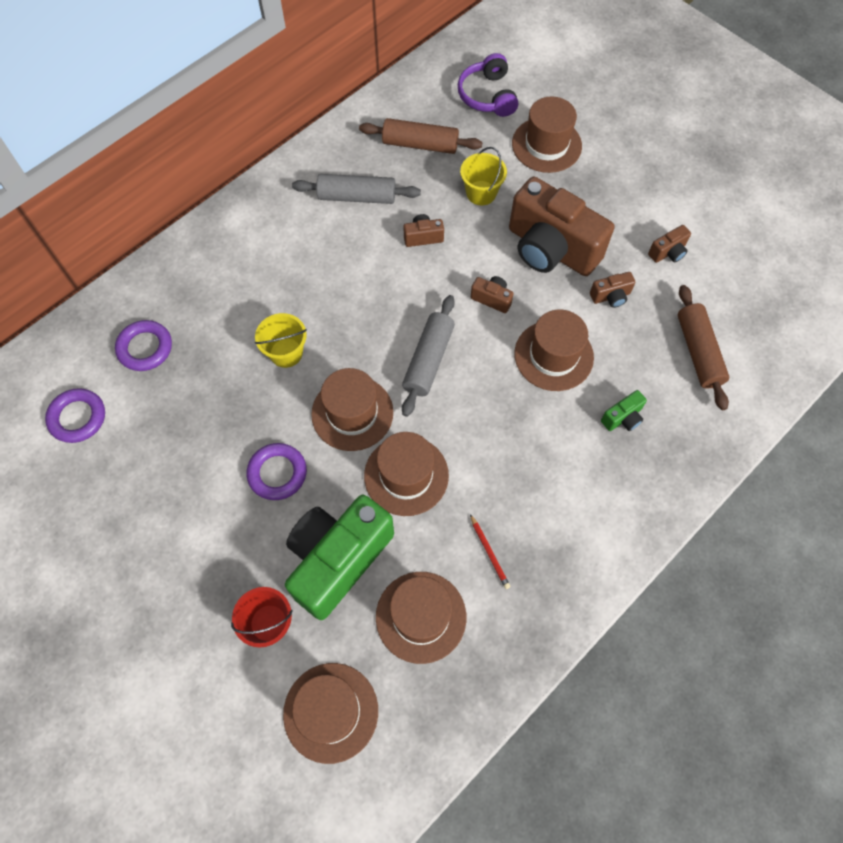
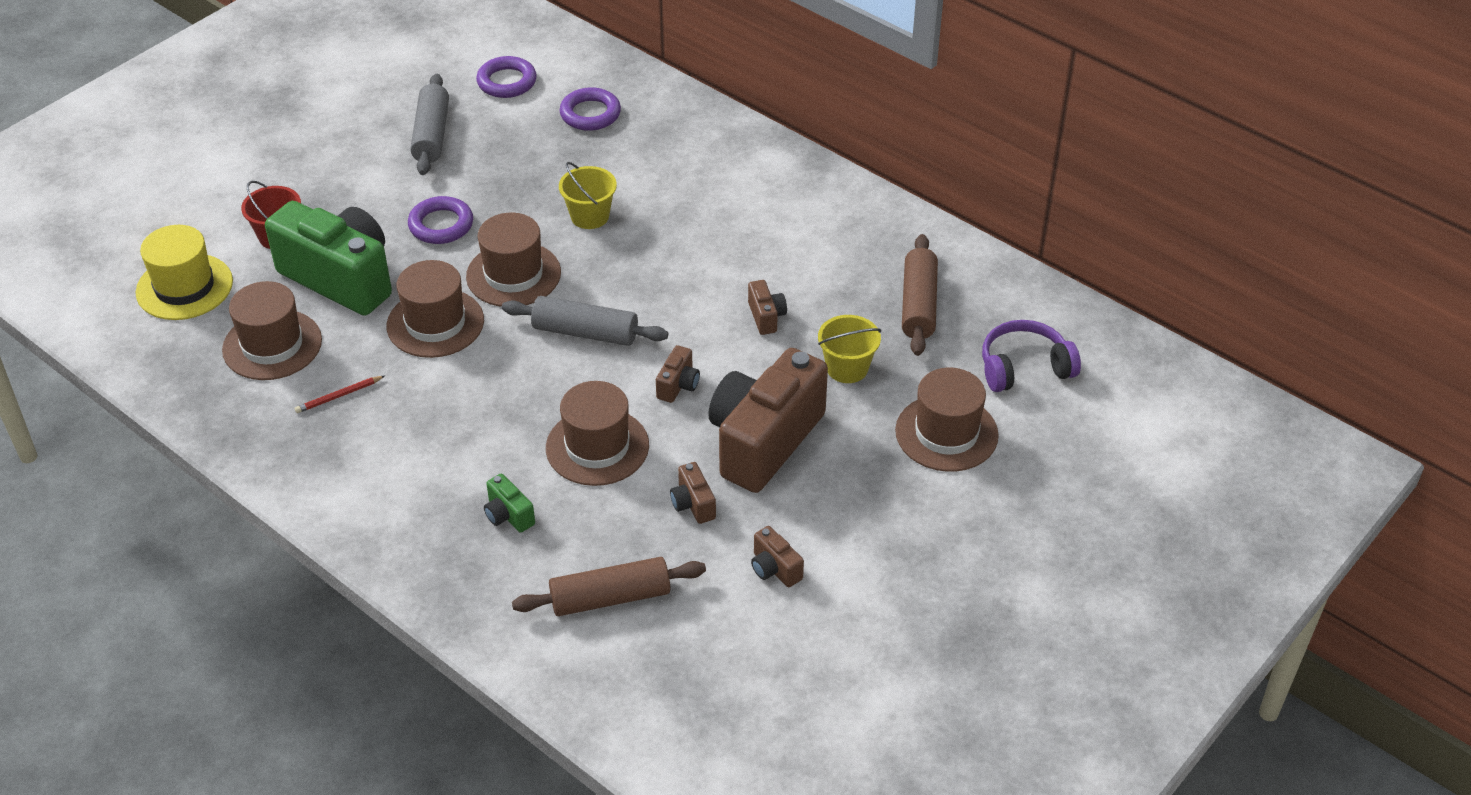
camera: 85 degrees right, 20 degrees down
(331, 712) = (184, 287): brown hat -> yellow hat
(357, 197) = (820, 253): grey rolling pin -> grey rolling pin (432, 135)

